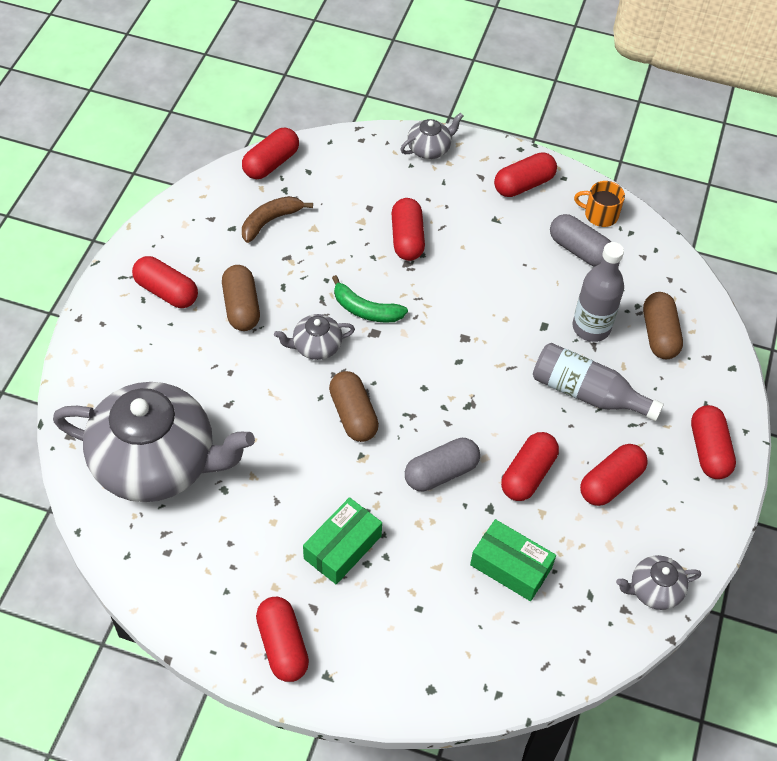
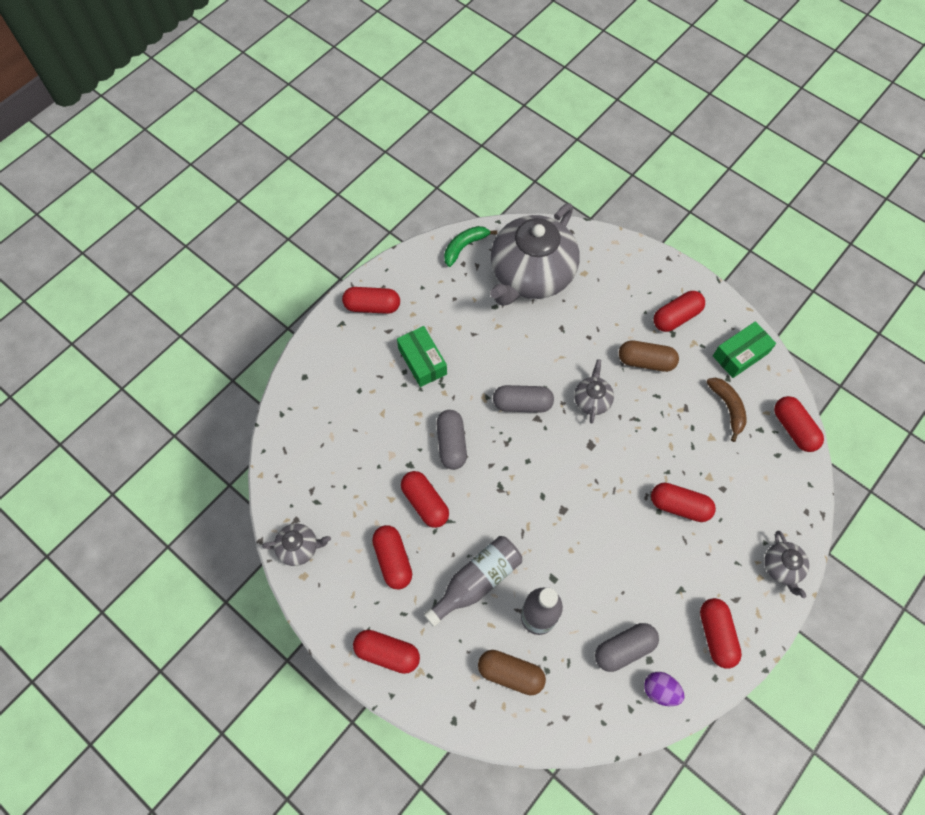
camera: 115 degrees right, 10 degrees up
(353, 415) = (522, 404): brown capsule -> grey capsule
(365, 309) = (615, 446): green banana -> green banana (465, 247)
(511, 566) = (361, 459): green box -> green box (740, 354)
(600, 214) = (660, 690): orange mug -> purple egg
(654, 590) = (299, 547): grey teapot -> grey teapot turned 75 degrees clockwise

